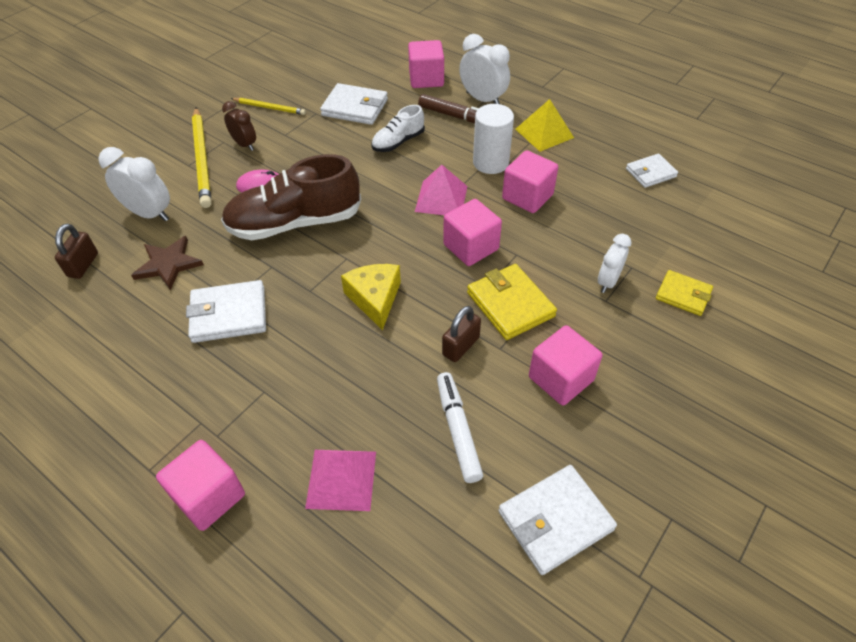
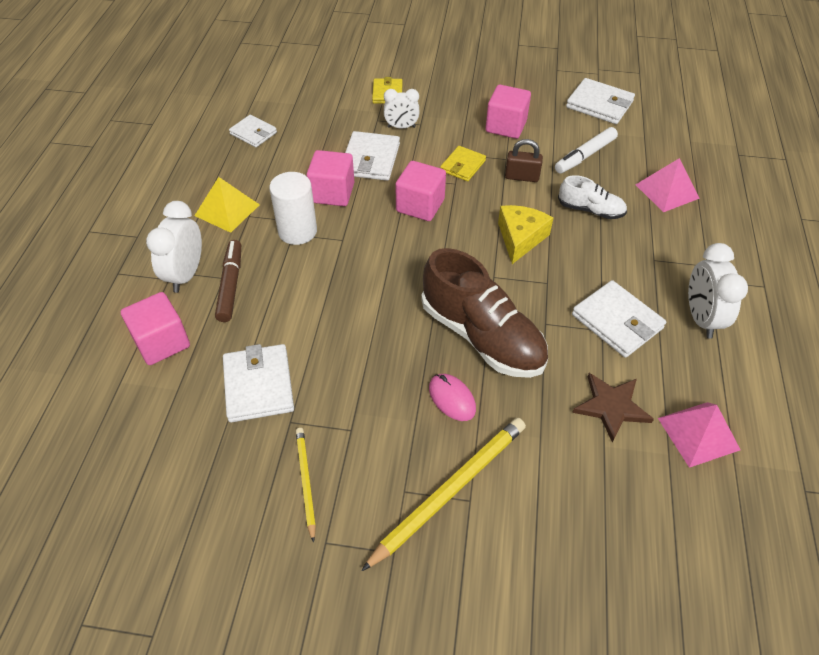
camera: 120 degrees left, 0 degrees up
(83, 265) = (678, 486): brown padlock -> none
(149, 214) = (569, 478): white clock -> white clock (701, 318)
(209, 496) = (742, 244): pink cube -> none
(244, 145) = (395, 461): brown clock -> none
(375, 299) = (520, 238): yellow cheese -> yellow cheese turned 150 degrees clockwise
(398, 142) = (304, 314): white shoe -> white shoe (590, 210)
(441, 198) = (372, 246): pink pyramid -> pink pyramid (698, 433)
(510, 304) = (463, 166): yellow wallet -> yellow wallet, size x0.65
(563, 238) = (370, 159): none -> white wallet

